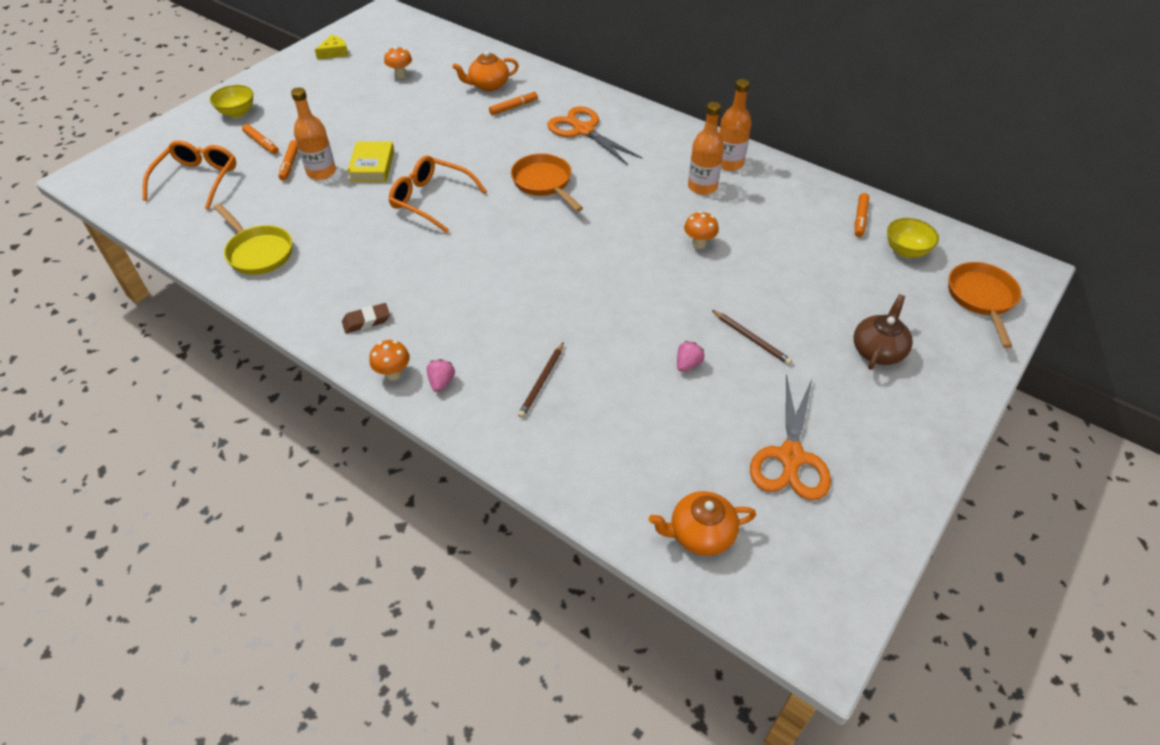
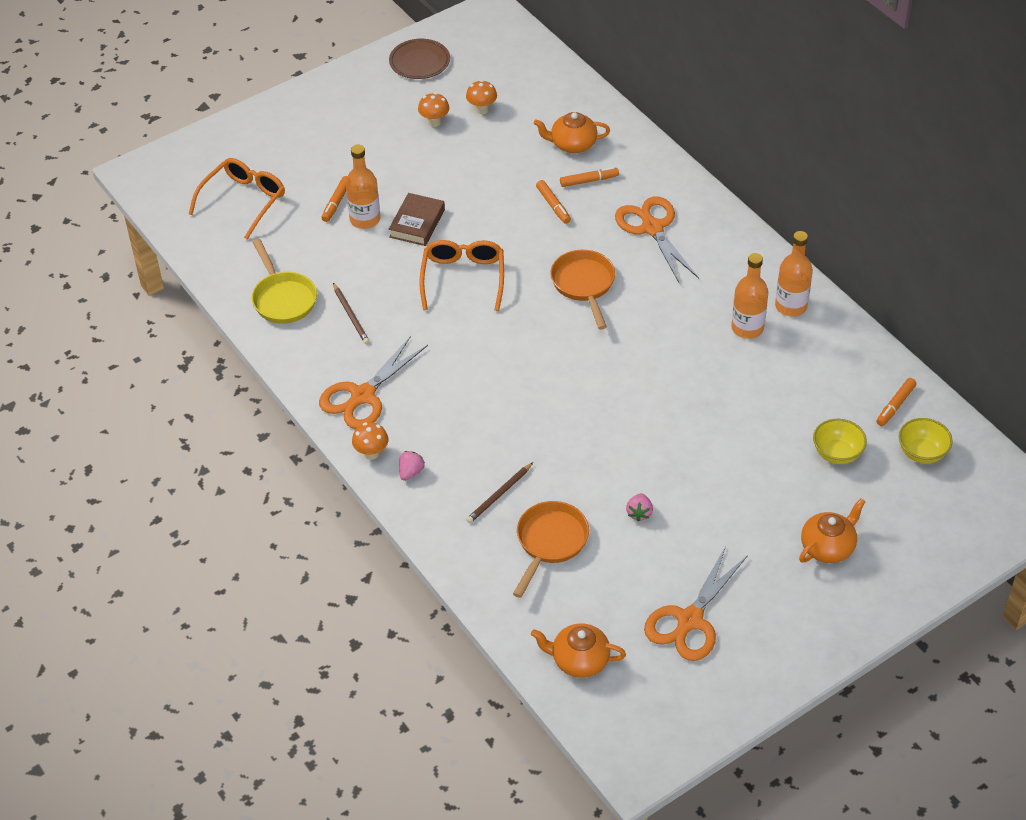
camera: 20 degrees right, 0 degrees up
(237, 113) = (299, 124): yellow bowl -> yellow bowl (837, 453)
(261, 143) = (315, 169): orange marker -> orange marker (553, 205)
(334, 52) = (419, 62): yellow cheese -> brown plate
(366, 321) = (363, 396): brown eraser -> orange scissors
(372, 166) = (417, 223): yellow book -> brown book
(431, 200) = (463, 278): orange glasses -> orange glasses turned 45 degrees clockwise
(688, 364) = (639, 513): pink strawberry -> pink strawberry turned 135 degrees clockwise
(699, 244) = (711, 393): orange mushroom -> orange mushroom (434, 122)
(751, 338) = (712, 504): brown pencil -> brown pencil (351, 315)
(878, 350) = (828, 547): brown teapot -> orange teapot
(981, 299) = (967, 523): orange pan -> orange pan (550, 542)

